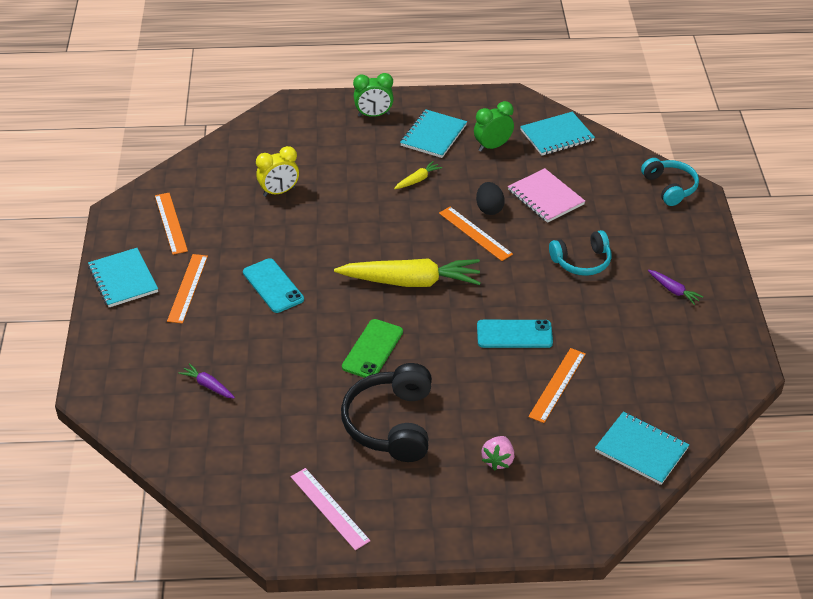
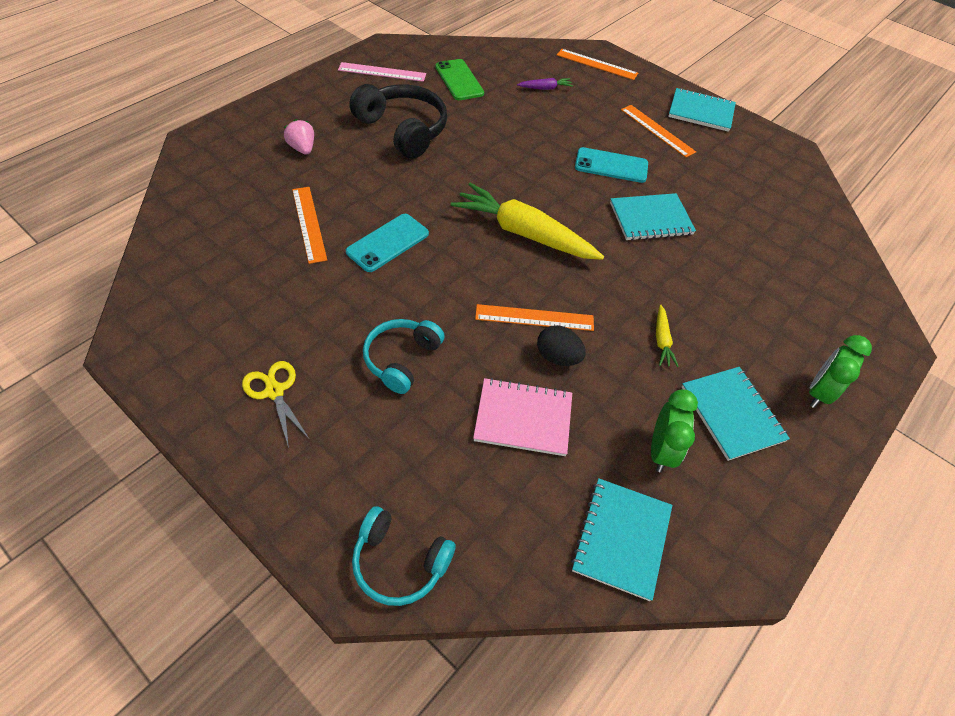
camera: 130 degrees right, 10 degrees up
(170, 223) = (750, 163): orange ruler -> orange ruler (597, 64)
(279, 192) = (736, 240): yellow clock -> none
(372, 349) = (479, 166): green phone -> green phone (459, 80)
(411, 282) = (524, 233): yellow carrot -> yellow carrot turned 75 degrees clockwise
(641, 449) = (193, 214): turquoise notebook -> turquoise notebook (651, 219)
(673, 290) = (274, 391): purple carrot -> yellow scissors

